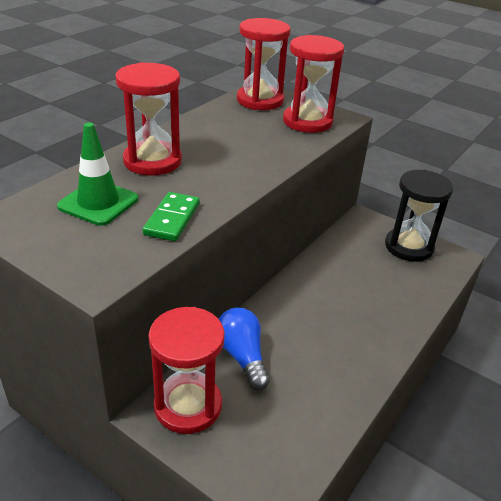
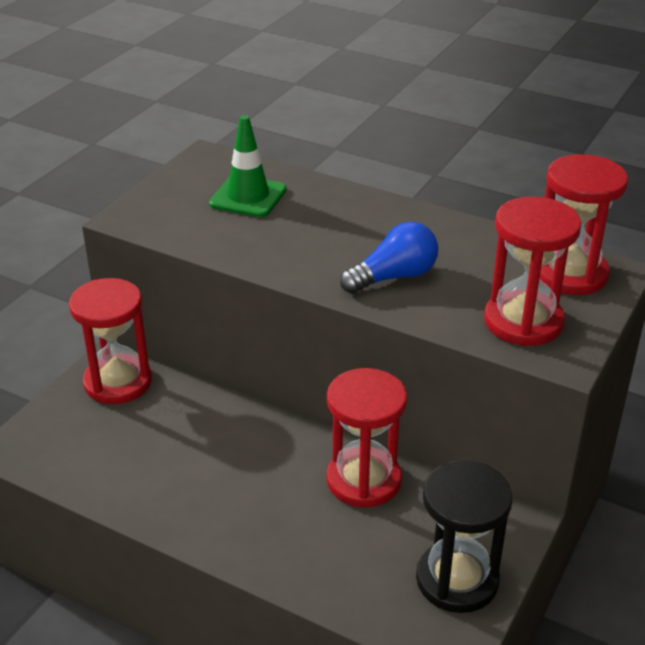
camera: 85 degrees right, 0 degrees up
(152, 161) = (344, 213): red hourglass -> red hourglass (363, 480)
(172, 219) = (229, 241): green domino -> none
(242, 356) = (187, 412): blue light bulb -> blue light bulb (394, 277)

